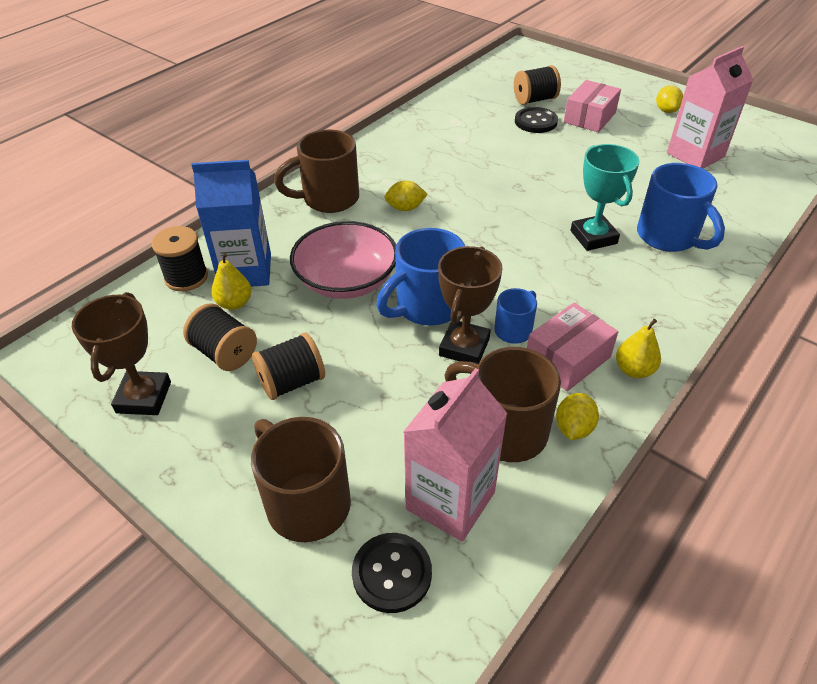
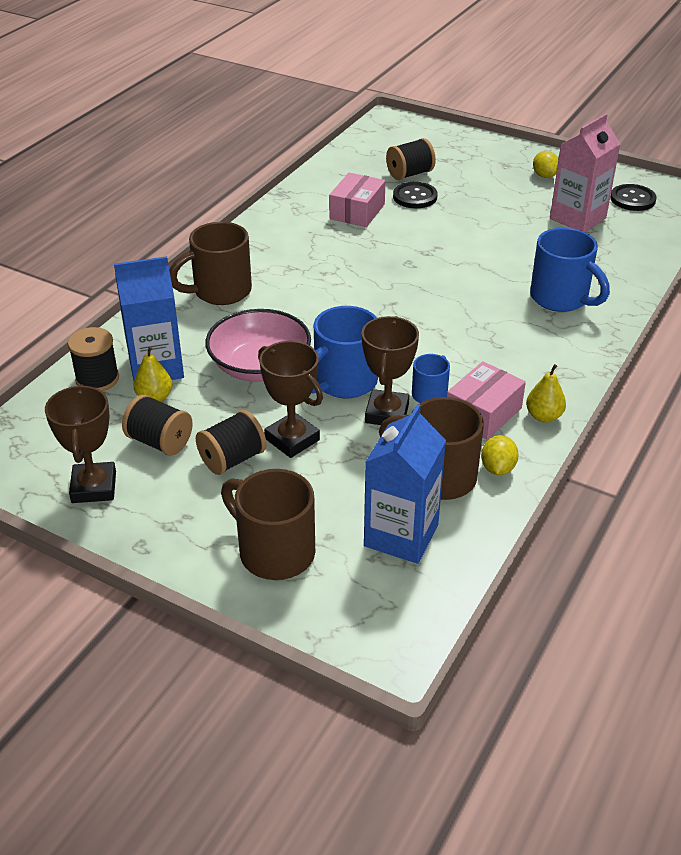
camera: 10 degrees left, 5 degrees down
(359, 366) = (292, 439): none -> brown trophy
(392, 573) = (363, 593): black button -> black button (632, 199)
(405, 208) = (301, 293): yellow lemon -> none
(450, 500) = (401, 535): pink carton -> blue carton
(589, 117) = (469, 188): pink box -> pink box (357, 211)
(593, 237) = (490, 305): turquoise trophy -> none

